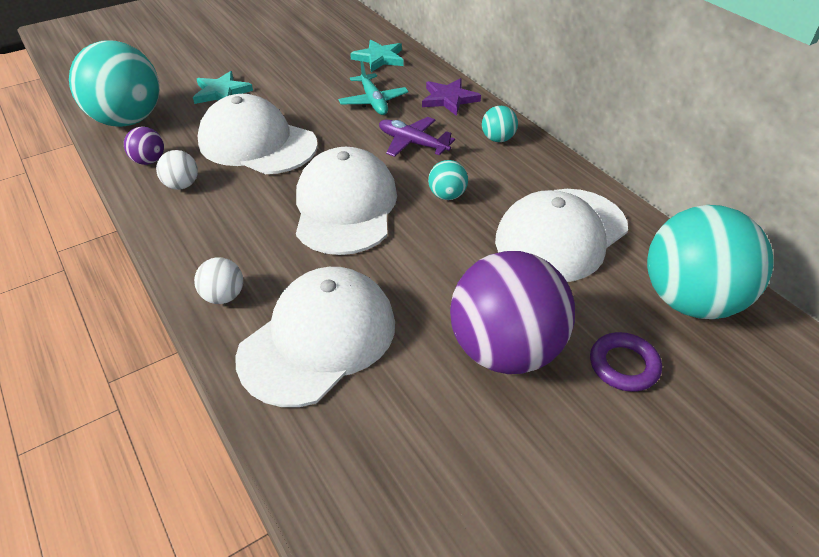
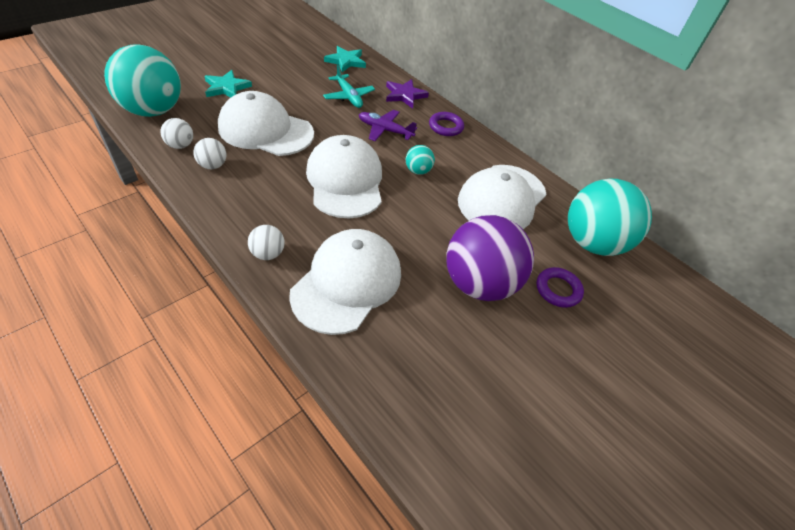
camera: 15 degrees left, 5 degrees up
(149, 161) = (180, 145): purple ball -> white ball
(498, 139) = (446, 127): turquoise ball -> purple ring

